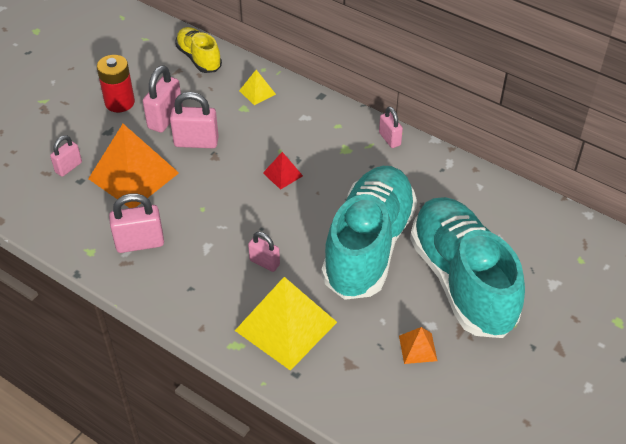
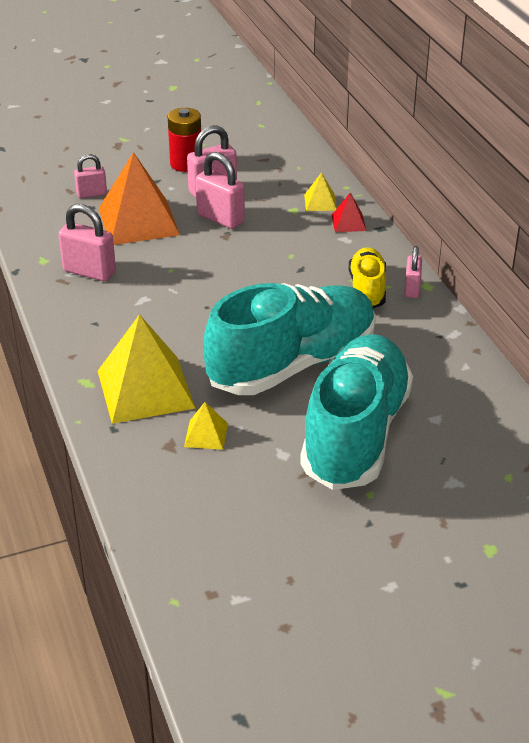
camera: 35 degrees right, 10 degrees down
(199, 58) = (294, 157): yellow shoe -> yellow shoe (367, 290)
(264, 263) = (180, 333): pink padlock -> none
(282, 174) = (273, 274): red pyramid -> red pyramid (348, 222)
(365, 340) = (206, 434): none -> yellow pyramid
(418, 348) = (249, 465): orange pyramid -> none

